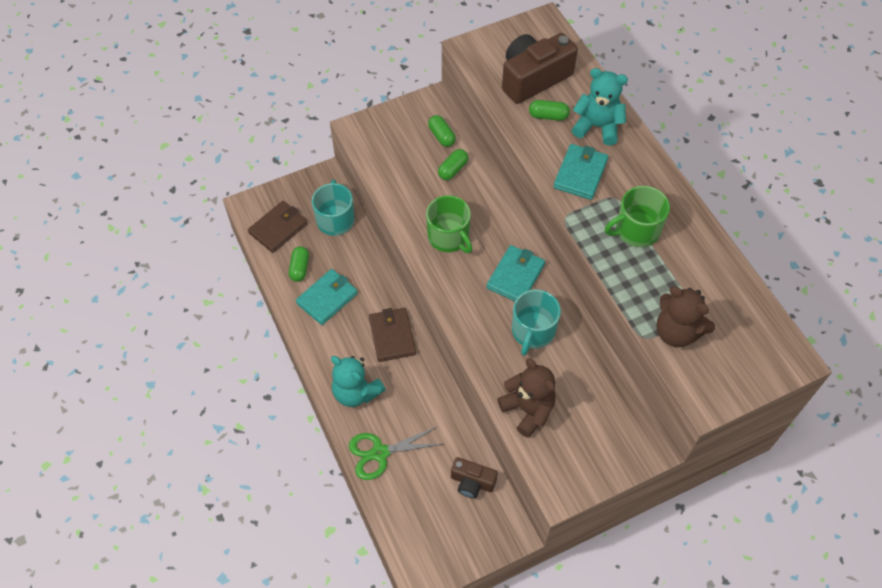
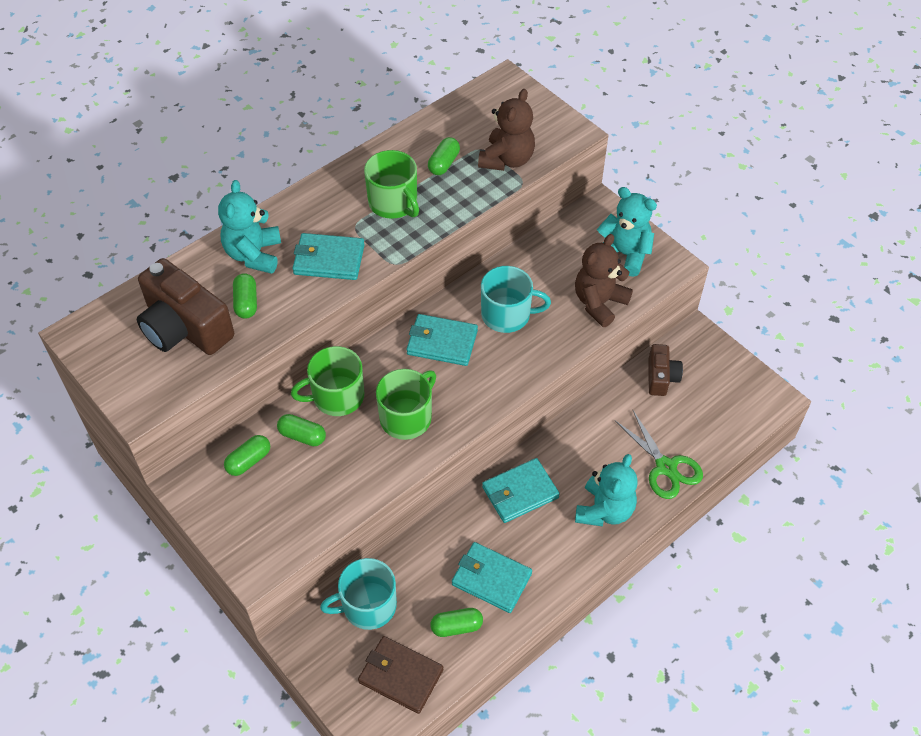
camera: 105 degrees left, 5 degrees down
(392, 336) = (520, 492): brown wallet -> turquoise wallet
(482, 196) = (337, 396): none -> green mug
(582, 451) = (624, 254): none -> turquoise teddy bear
(680, 278) = (444, 163): none -> green capsule

